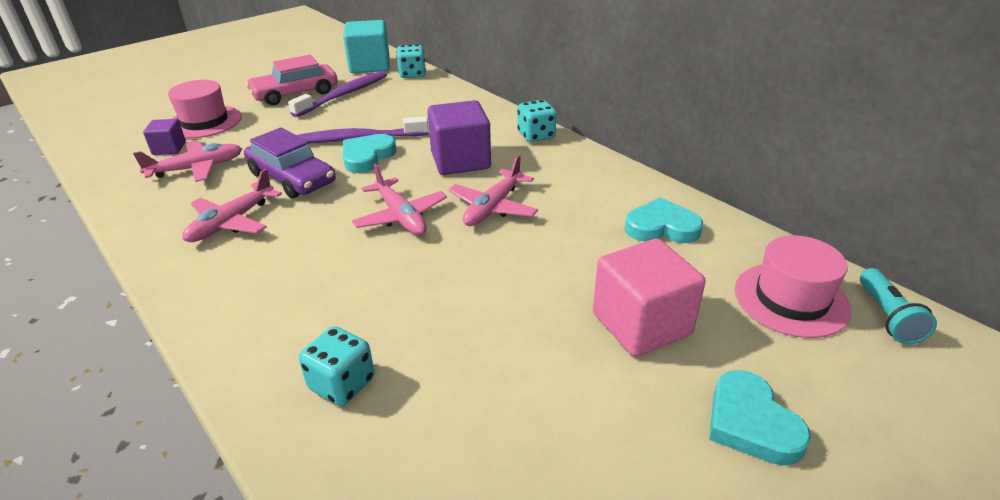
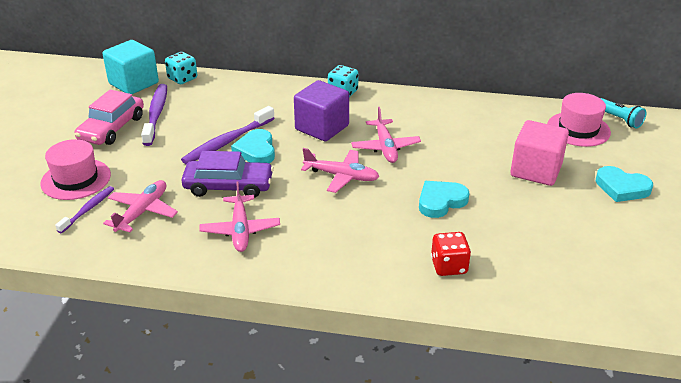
camera: 40 degrees left, 0 degrees up
(169, 148) = (88, 209): purple cube -> purple toothbrush
(342, 384) = (449, 266): turquoise dice -> red dice
(661, 227) = (484, 119): turquoise heart -> turquoise heart (441, 201)

